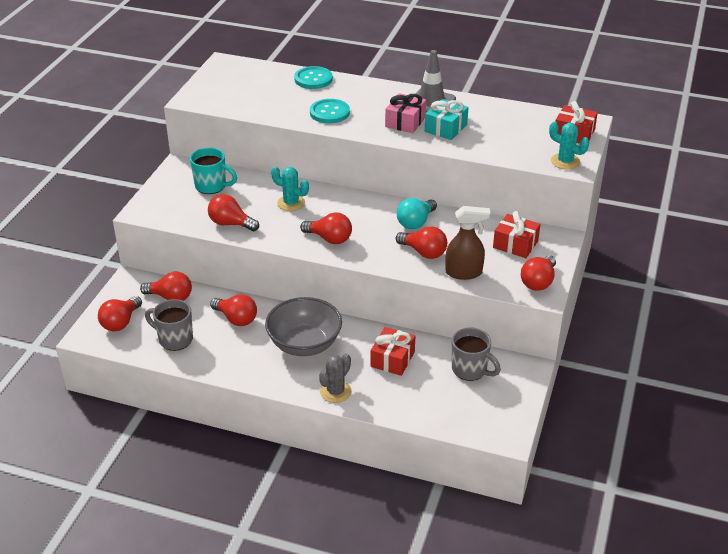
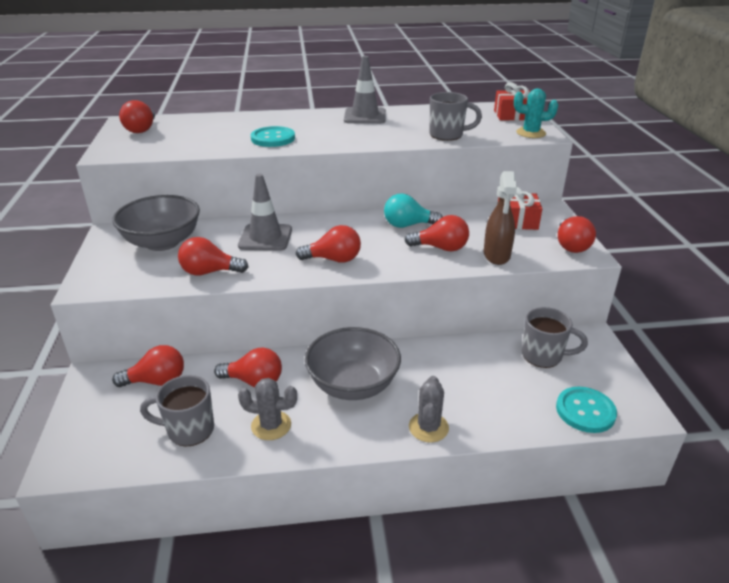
camera: 25 degrees left, 5 degrees down
(120, 322) = (103, 432): red light bulb -> red light bulb (141, 129)
(211, 186) = (162, 242): turquoise mug -> grey bowl
(229, 354) = (271, 425): none -> grey cactus
(291, 203) = (265, 238): turquoise cactus -> grey traffic cone
(313, 79) = (233, 119): turquoise button -> turquoise button (585, 411)
(392, 359) = (459, 370): red gift -> none
(405, 122) = (356, 132): pink gift -> none
(415, 222) = (408, 225): turquoise light bulb -> turquoise light bulb turned 75 degrees clockwise
(446, 128) = (398, 130): turquoise gift -> none
(464, 272) = (496, 255): brown spray bottle -> brown spray bottle turned 120 degrees clockwise
(484, 145) = (447, 135): none -> grey mug

